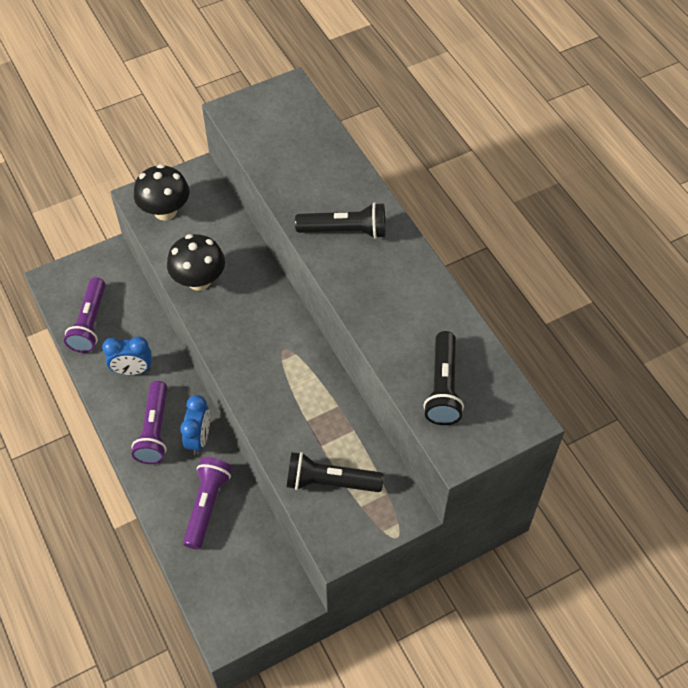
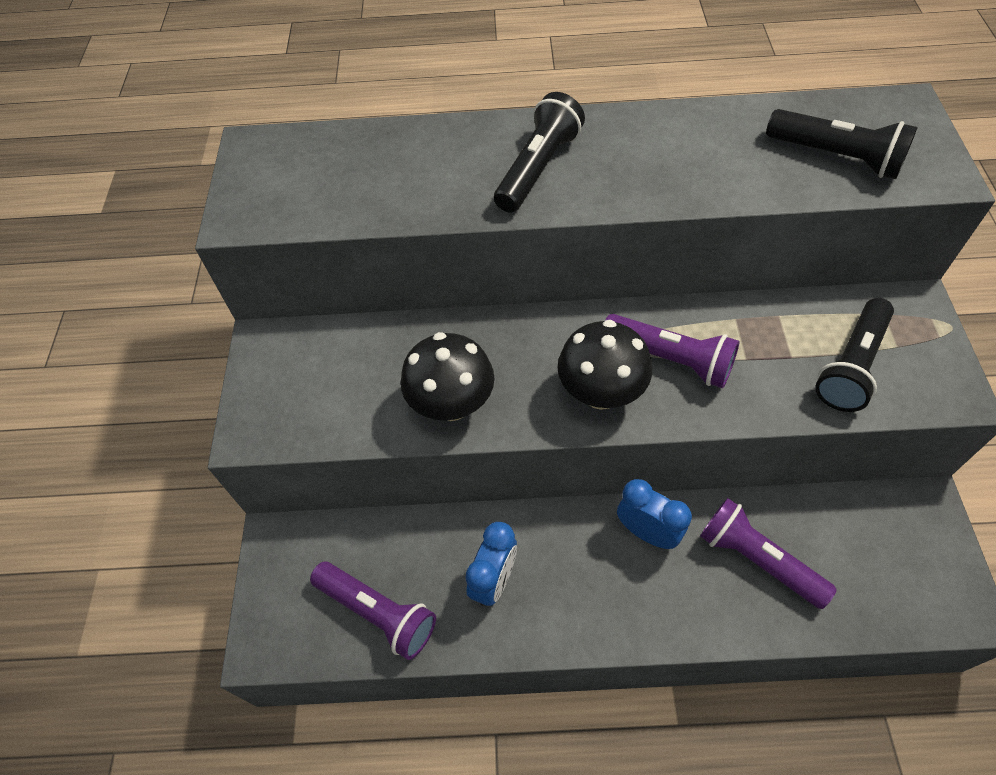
camera: 60 degrees left, 0 degrees up
(155, 430) = (609, 585): purple flashlight -> purple flashlight (670, 359)
(165, 211) = (300, 405): black mushroom -> black mushroom (601, 393)

